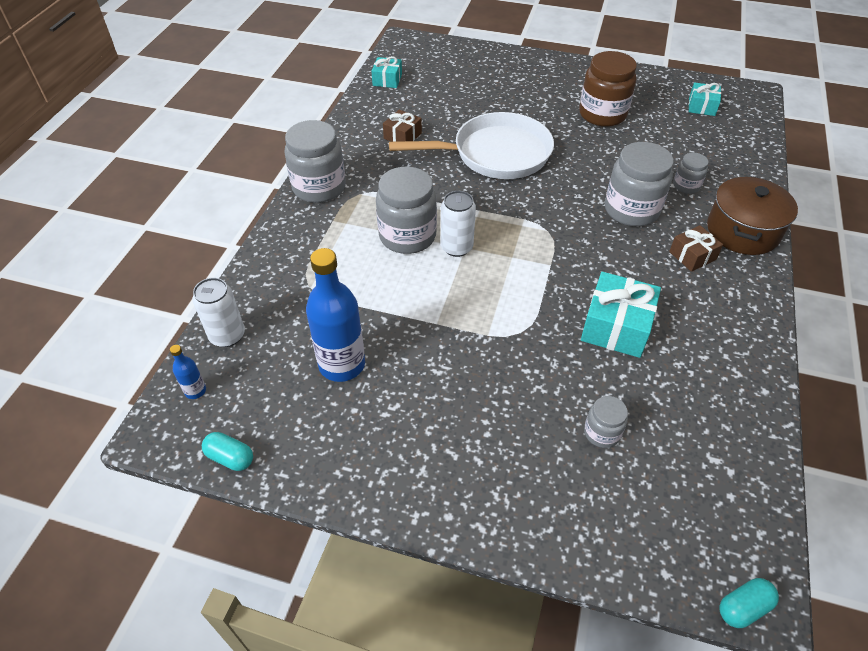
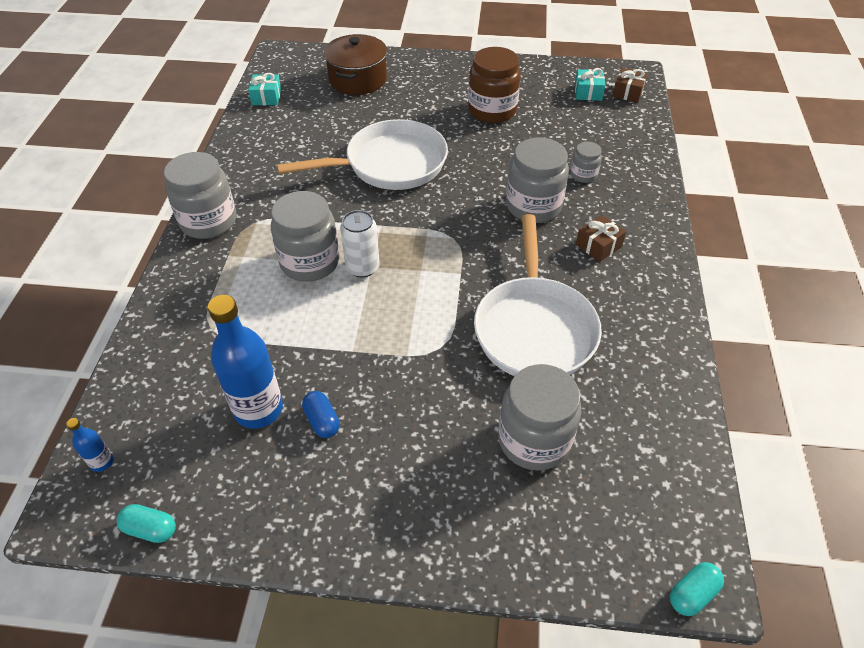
camera: 10 degrees left, 0 degrees up
(227, 335) = (129, 396): white can -> none
(399, 384) = (322, 421): none -> blue capsule
(402, 136) = (290, 155): brown gift -> brown gift (628, 92)
(602, 433) = (534, 440): grey jar -> grey jar, size x1.96
(616, 326) = (534, 328): turquoise gift -> white pan
(742, 231) = (643, 214): brown pot -> brown pot (358, 79)

